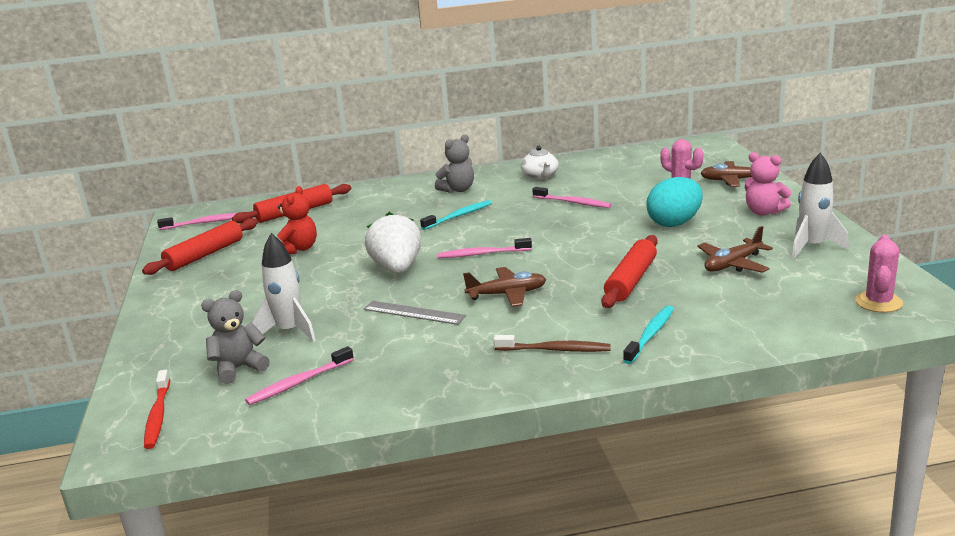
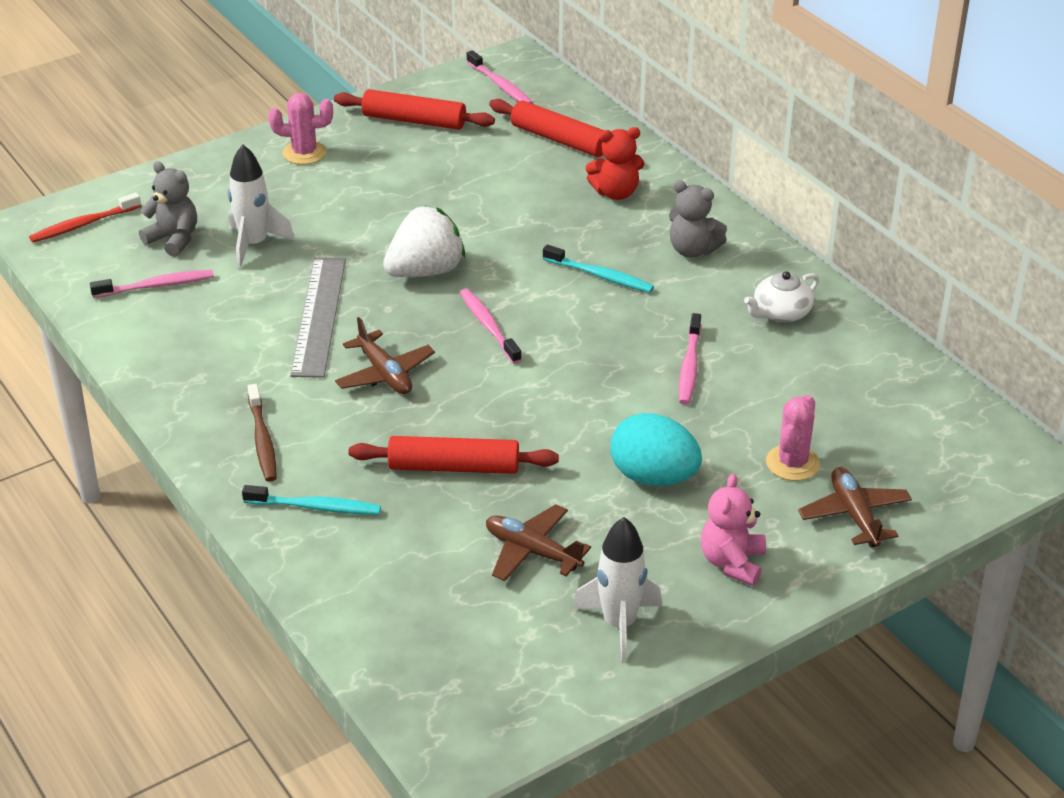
camera: 65 degrees right, 15 degrees up
(298, 249) = (453, 180): red teddy bear -> red teddy bear (616, 193)
(299, 383) = (156, 286): pink toothbrush -> pink toothbrush turned 135 degrees clockwise
(414, 312) = (319, 316): grey ruler -> grey ruler, size x1.52
(878, 302) = (459, 699): pink cactus -> pink cactus (304, 153)

